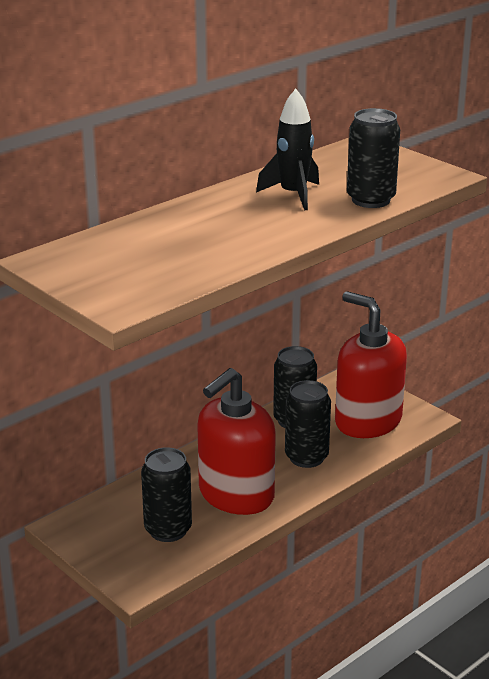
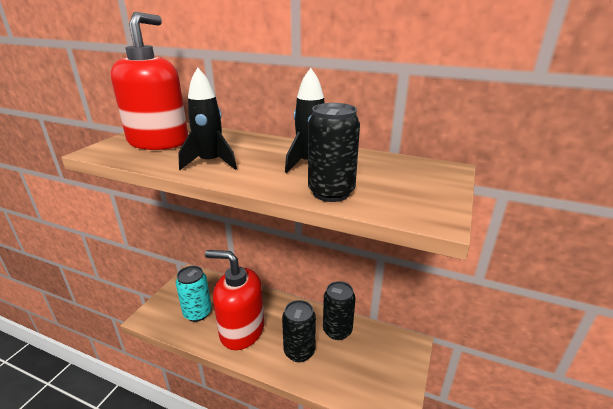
camera: 65 degrees right, 0 degrees up
(168, 530) = (197, 313): black can -> turquoise can
(240, 241) = (210, 163): none -> black rocket
(367, 421) = (365, 372): red soap dispenser -> red soap dispenser (159, 141)

